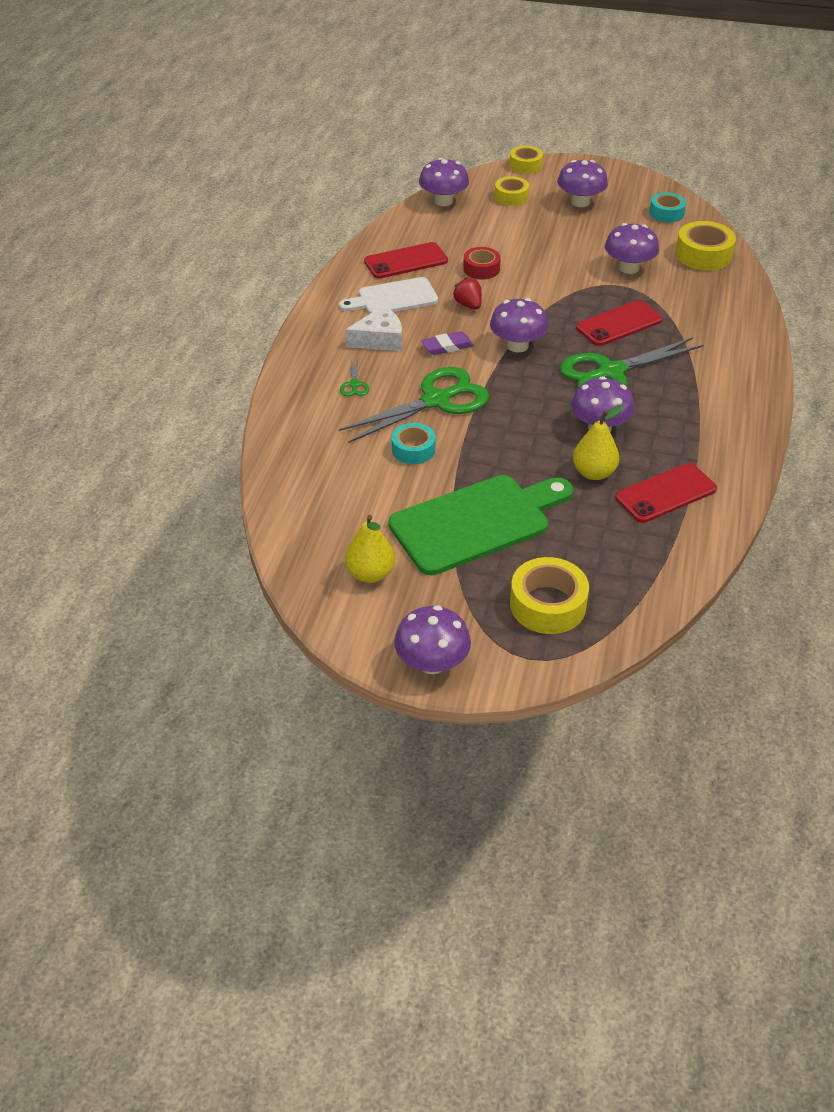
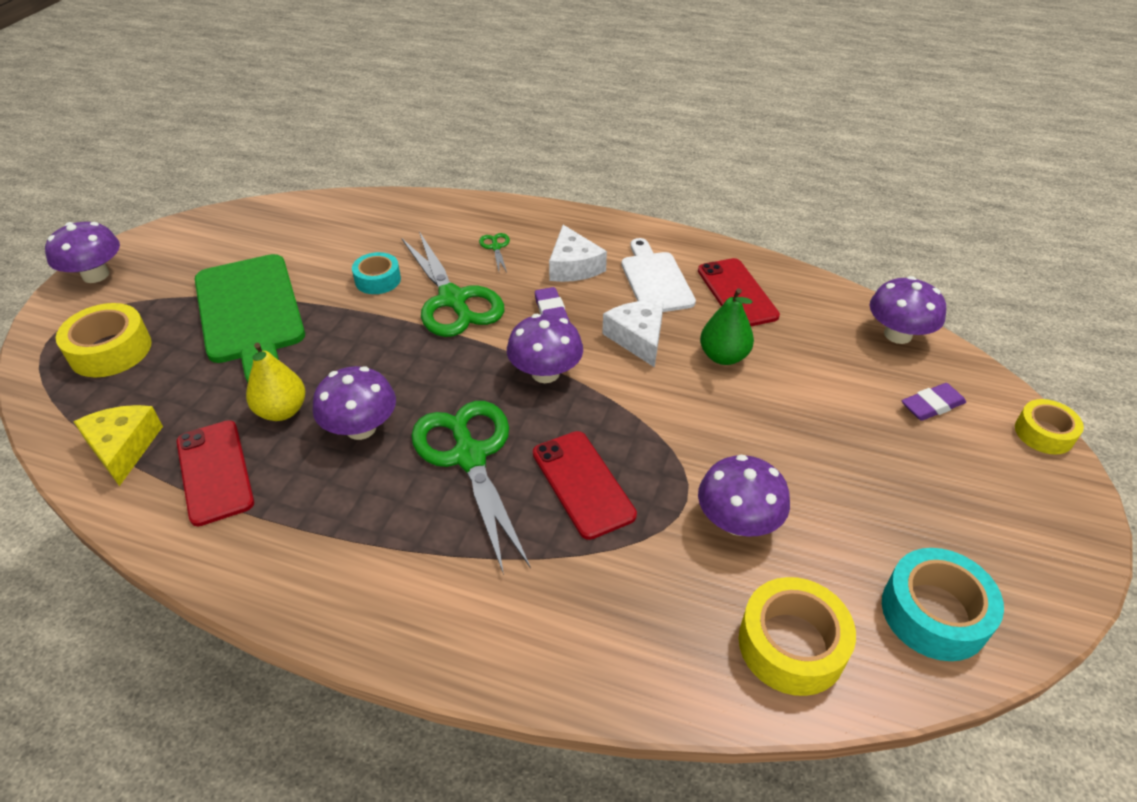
camera: 95 degrees right, 0 degrees up
(354, 384) = (496, 247): green scissors -> green scissors turned 75 degrees clockwise
(370, 574) = (221, 247): yellow pear -> none
(468, 305) = (638, 338): red strawberry -> white cheese
(481, 269) = (723, 356): red tape -> green pear
(511, 196) = (932, 405): yellow tape -> purple eraser
(580, 202) = (939, 488): purple mushroom -> none
(659, 553) = (123, 448): none -> yellow cheese
(666, 213) = (934, 613): turquoise tape -> turquoise tape, size x1.54

